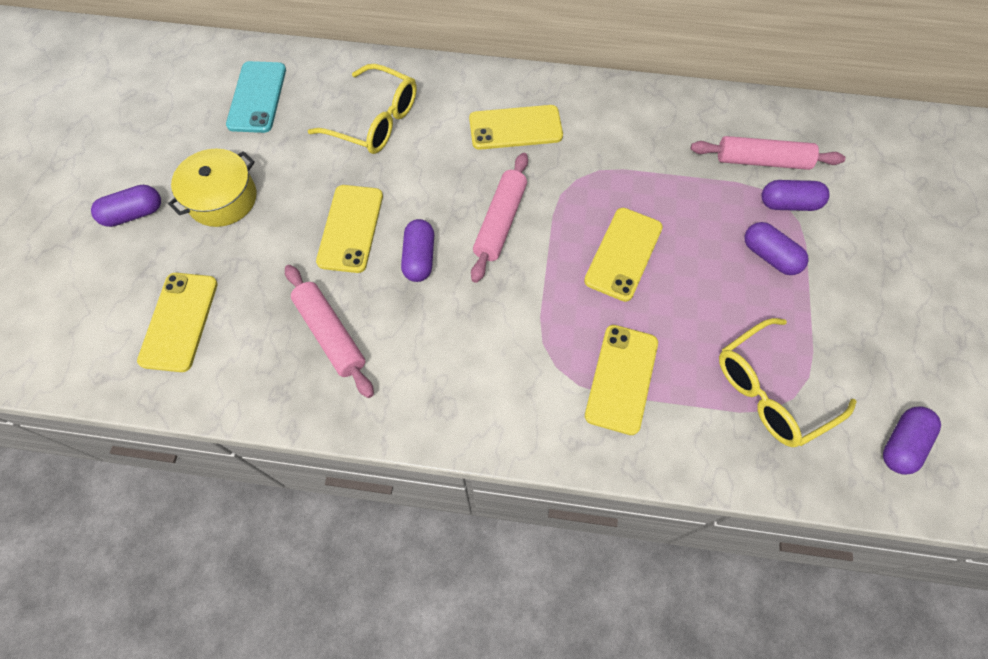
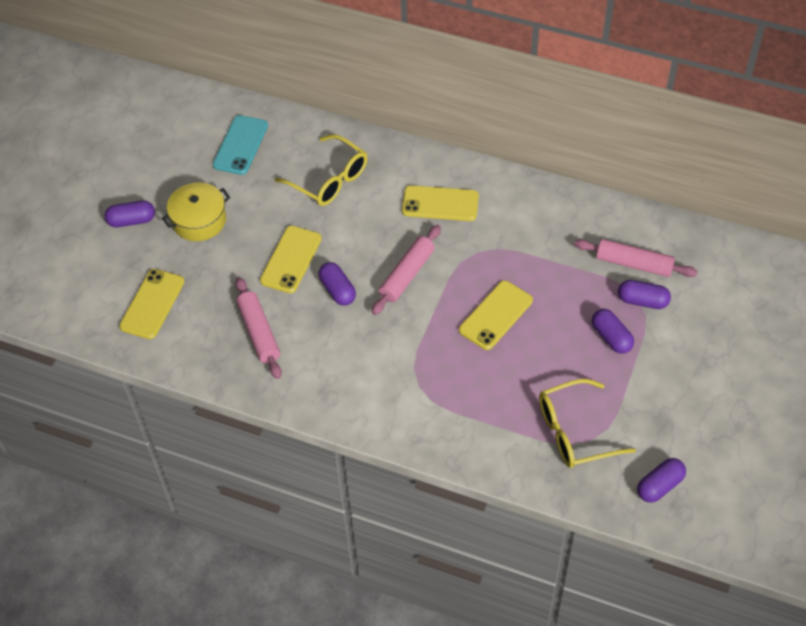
camera: 15 degrees right, 10 degrees down
(419, 258) = (337, 290): purple capsule -> purple capsule turned 45 degrees counterclockwise
(621, 379) = (465, 403): yellow phone -> none

